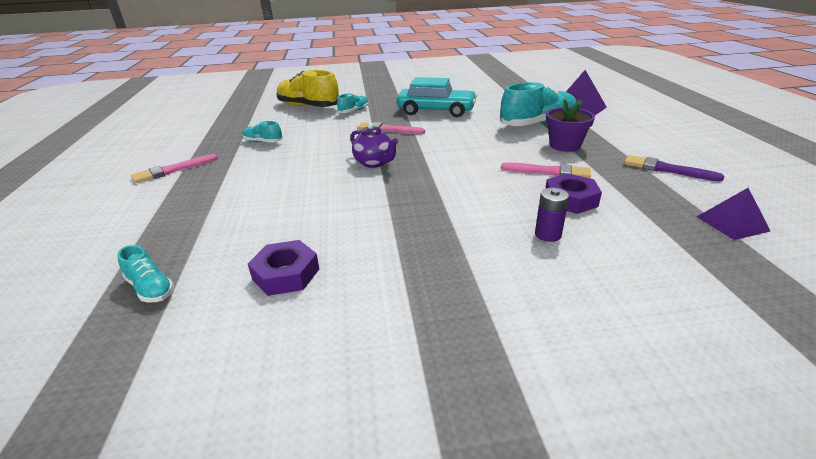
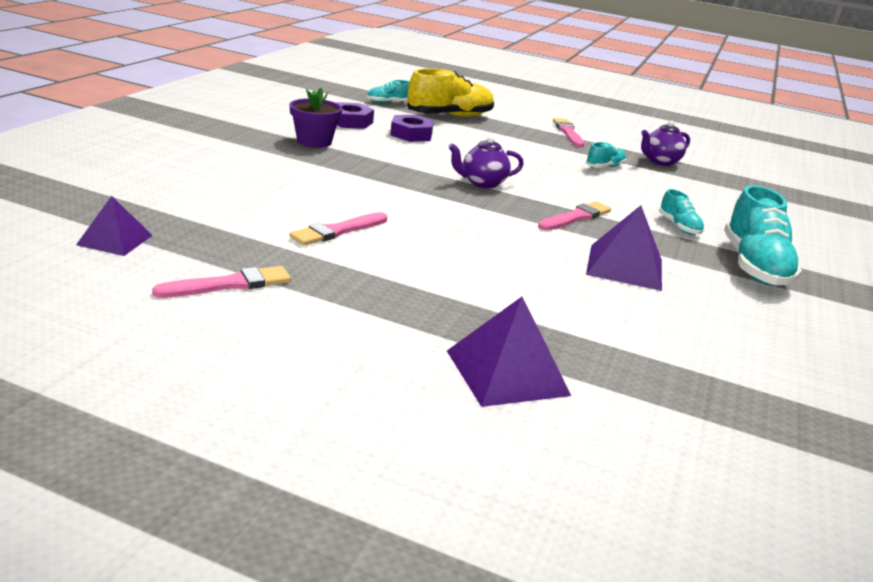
camera: 115 degrees right, 5 degrees down
(221, 132) = (660, 162): none -> purple teapot
(308, 106) = (726, 212): yellow shoe -> yellow shoe (450, 116)
(436, 111) = (624, 267): turquoise car -> purple pyramid
(538, 124) = (480, 300): turquoise shoe -> turquoise shoe (754, 266)
(548, 234) = (252, 181): purple battery -> none
(565, 145) = (383, 274): purple flower pot -> purple flower pot (314, 141)
(570, 199) = (276, 211): purple nut -> purple nut (411, 134)
(666, 169) = (229, 284): purple brush -> pink brush

